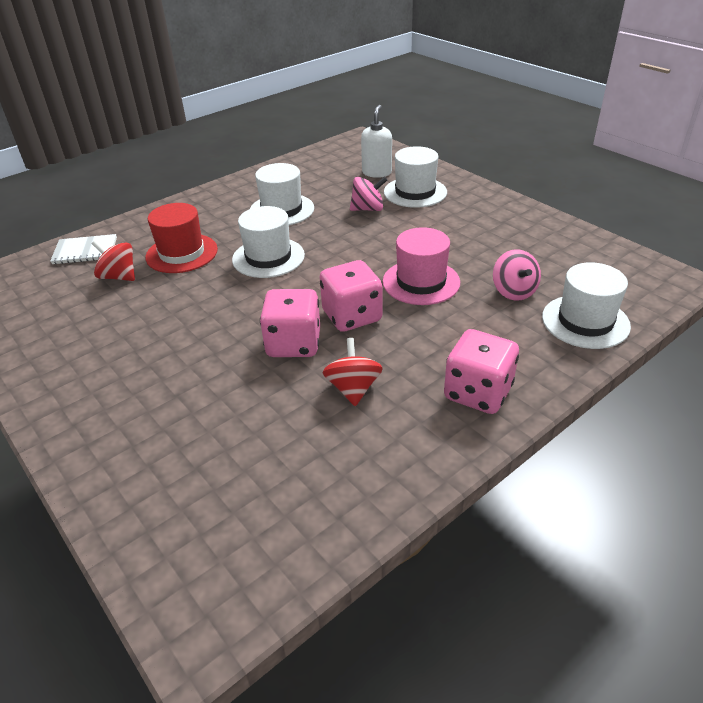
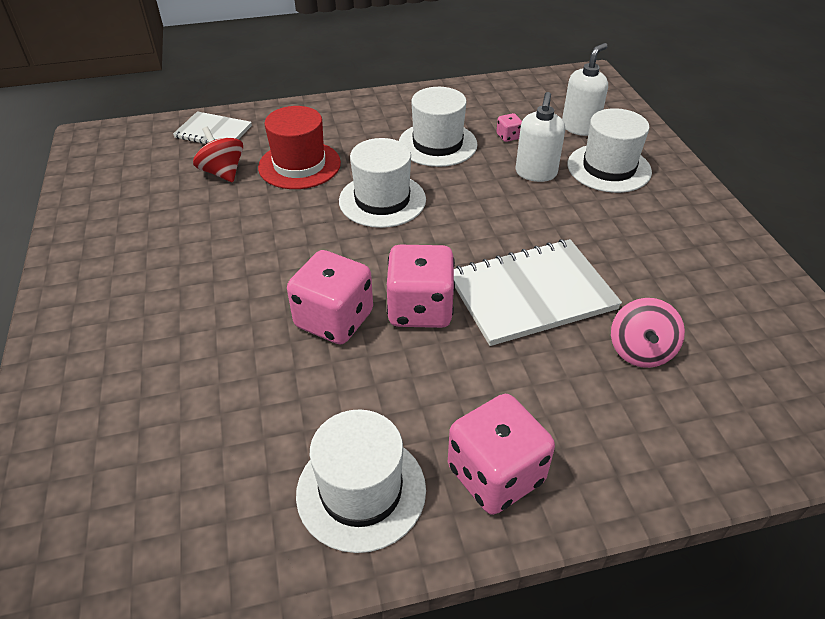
camera: 25 degrees right, 5 degrees up
(330, 191) = (508, 136): none -> pink dice
(353, 388) = (357, 404): red spinning top -> none
(368, 209) = (535, 173): pink spinning top -> white soap dispenser
(421, 282) = (531, 294): pink hat -> white notebook
(585, 321) = (709, 433): white hat -> white hat (361, 491)

